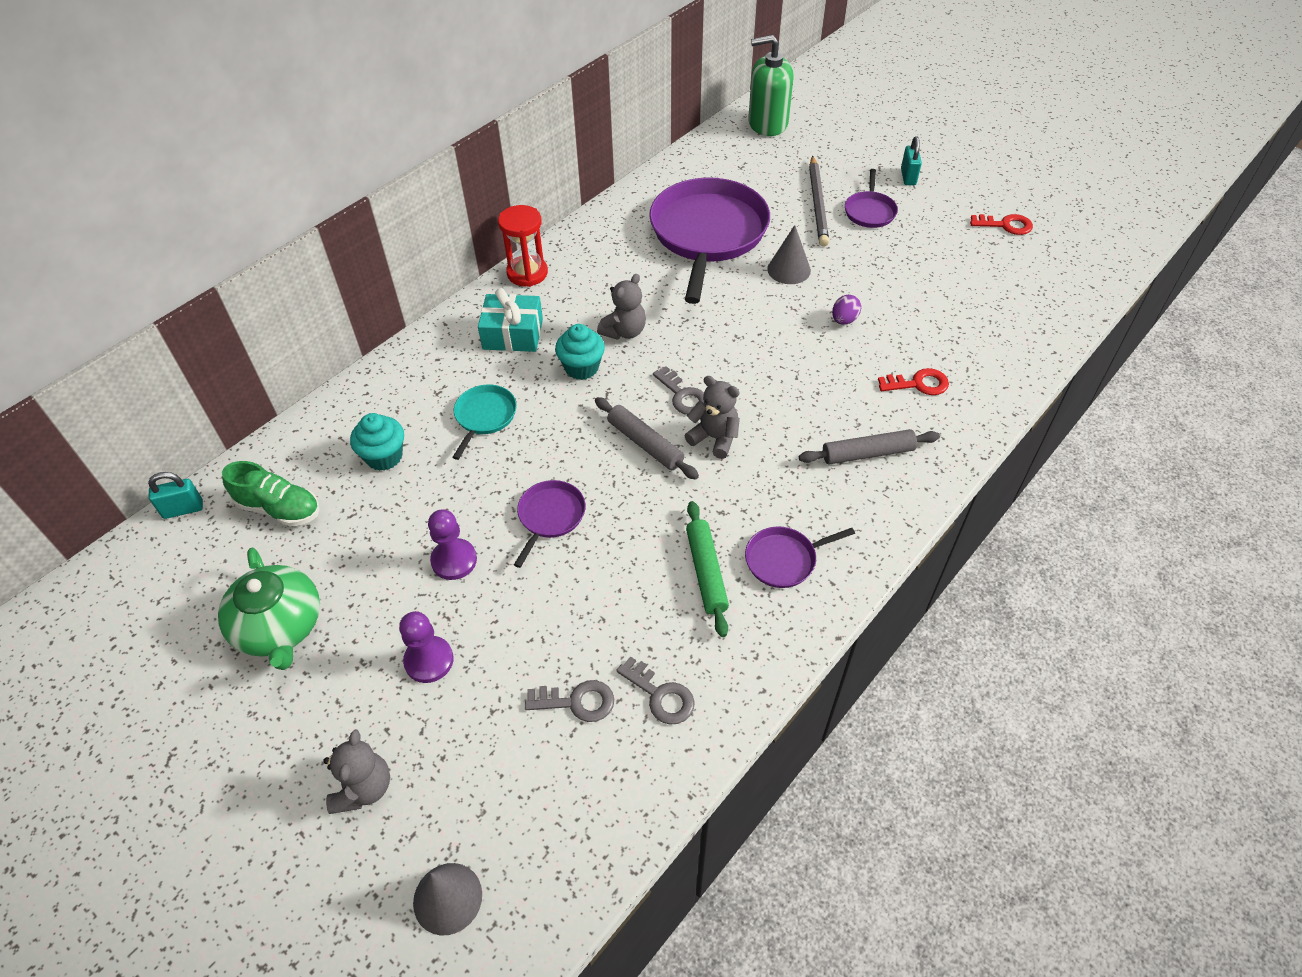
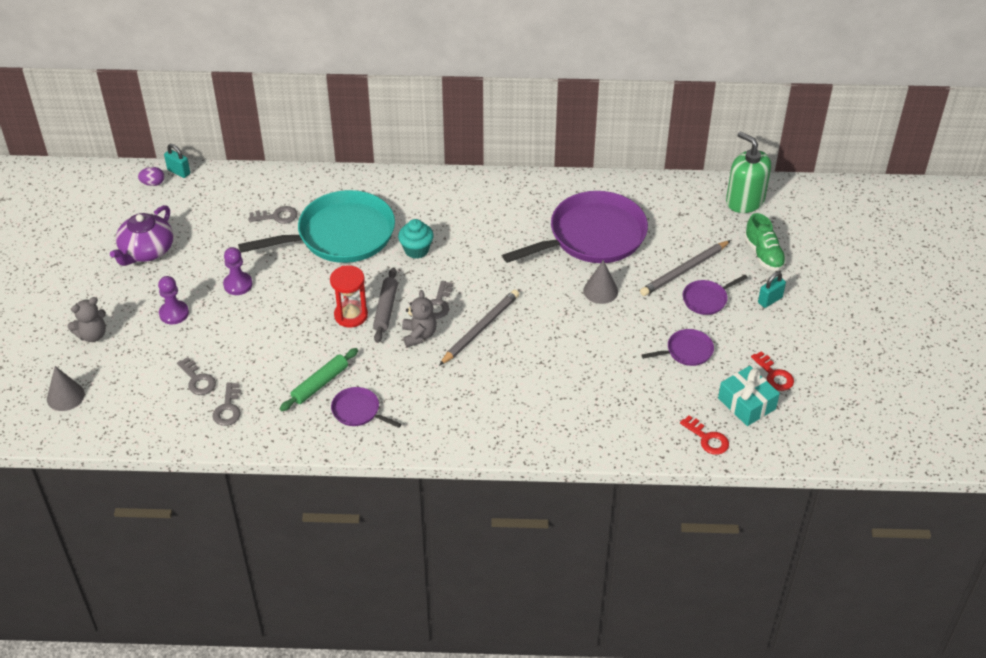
camera: 50 degrees right, 5 degrees down
(279, 508) = (210, 203): green shoe -> green shoe (763, 254)
(279, 626) = (146, 251): green teapot -> purple teapot
(384, 456) = (277, 216): turquoise cupcake -> grey key
(484, 416) = (341, 235): turquoise pan -> turquoise pan, size x2.25
(513, 334) = (413, 207): turquoise gift -> turquoise gift (746, 403)
(527, 273) = (468, 181): red hourglass -> red hourglass (351, 315)
(550, 516) = (299, 302): purple pan -> purple pan (687, 351)
(624, 331) = (464, 250): grey teddy bear -> none
(754, 384) = (480, 329): none -> grey pencil
(844, 320) = (580, 340): purple egg -> purple egg (153, 183)
(867, 453) = (474, 407): grey rolling pin -> none
(918, 384) = (558, 403): red key -> red key (707, 438)

